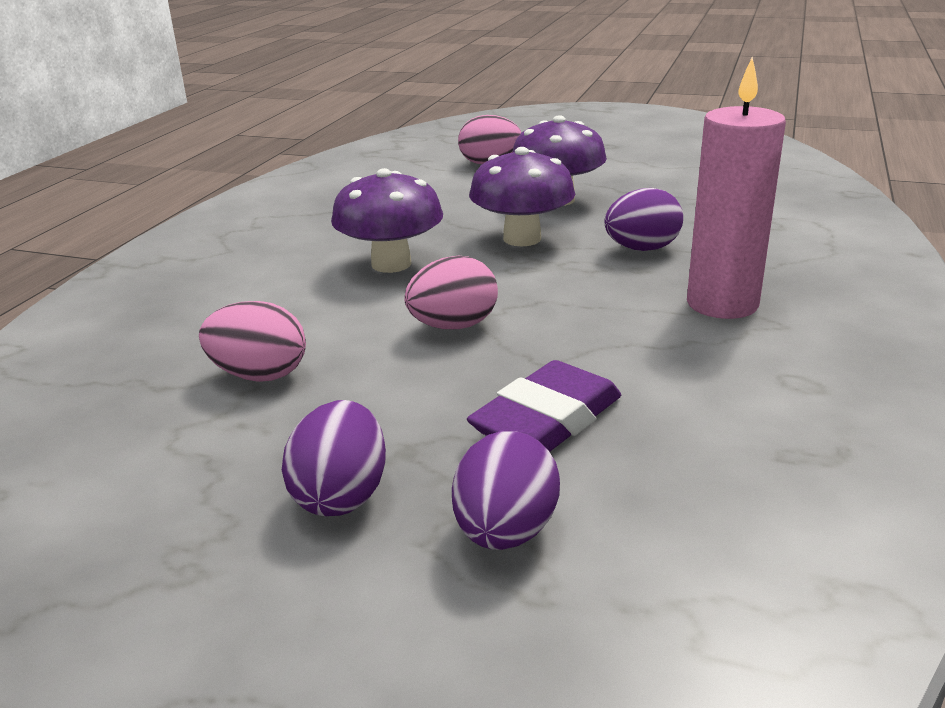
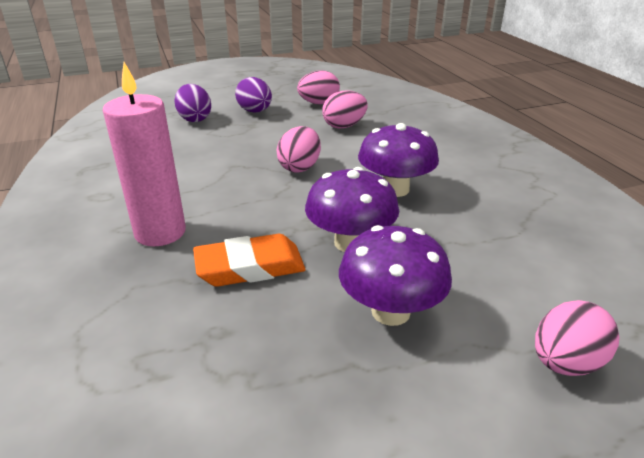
camera: 140 degrees right, 5 degrees up
(179, 460) = (319, 103): none -> pink egg
(547, 420) = (210, 146): purple eraser -> none
(641, 249) = (250, 267): purple egg -> orange eraser

